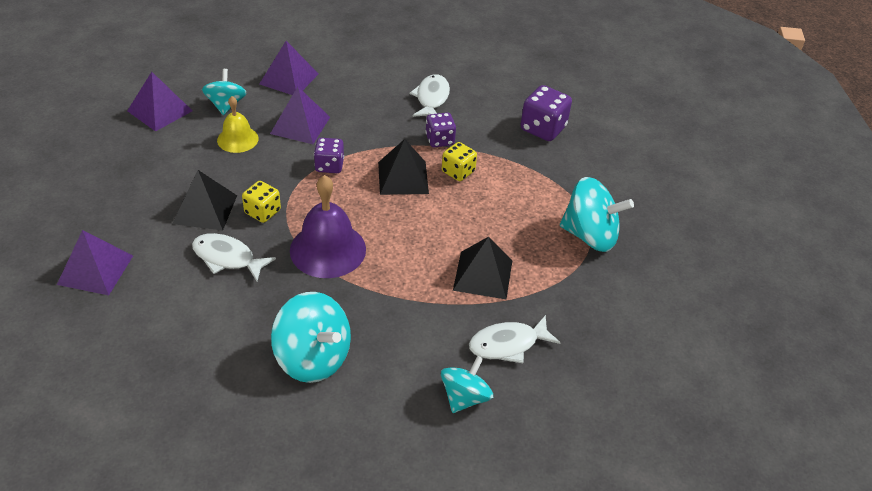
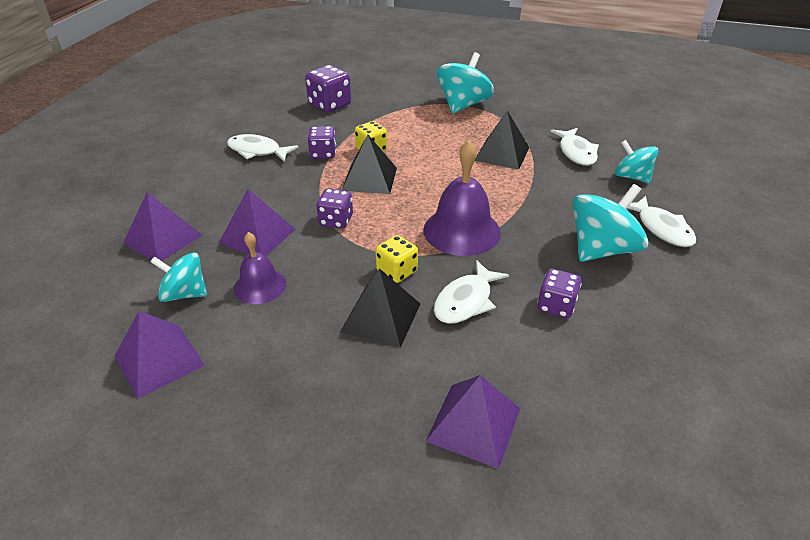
camera: 75 degrees left, 5 degrees down
(224, 319) = (556, 306): none -> purple dice
(237, 139) = (260, 286): yellow bell -> purple bell
(359, 416) = (661, 228): none -> white fish

